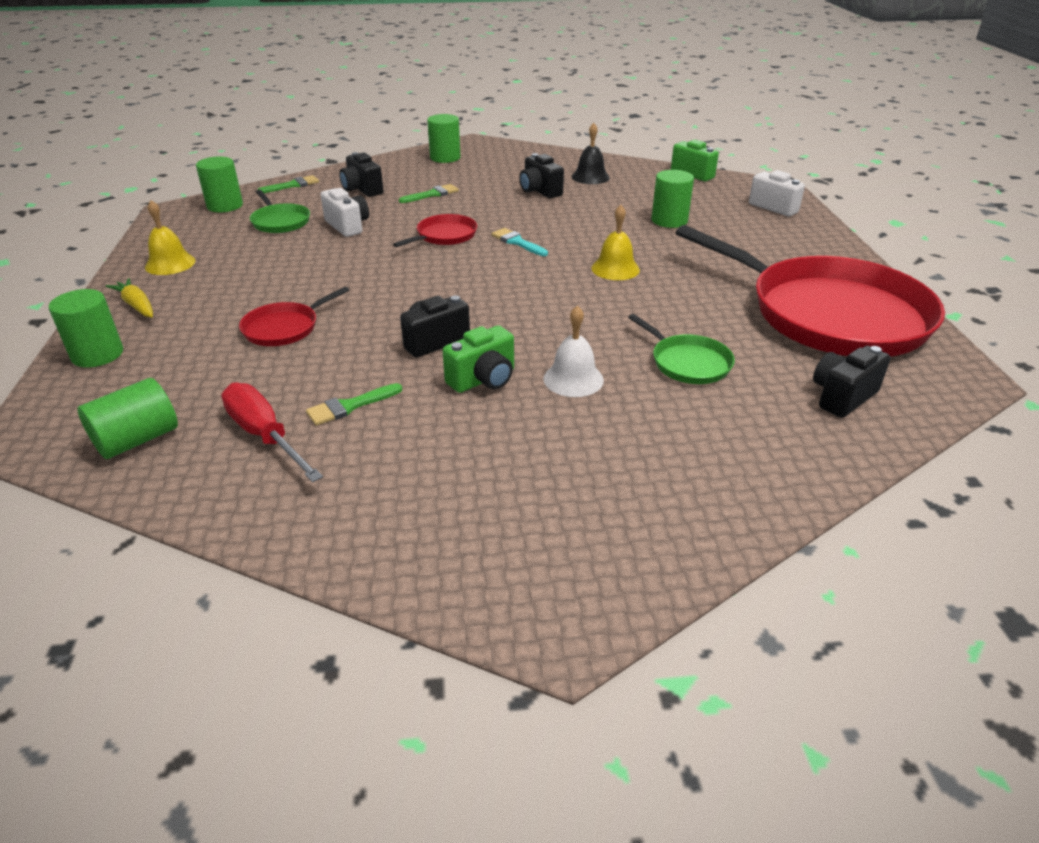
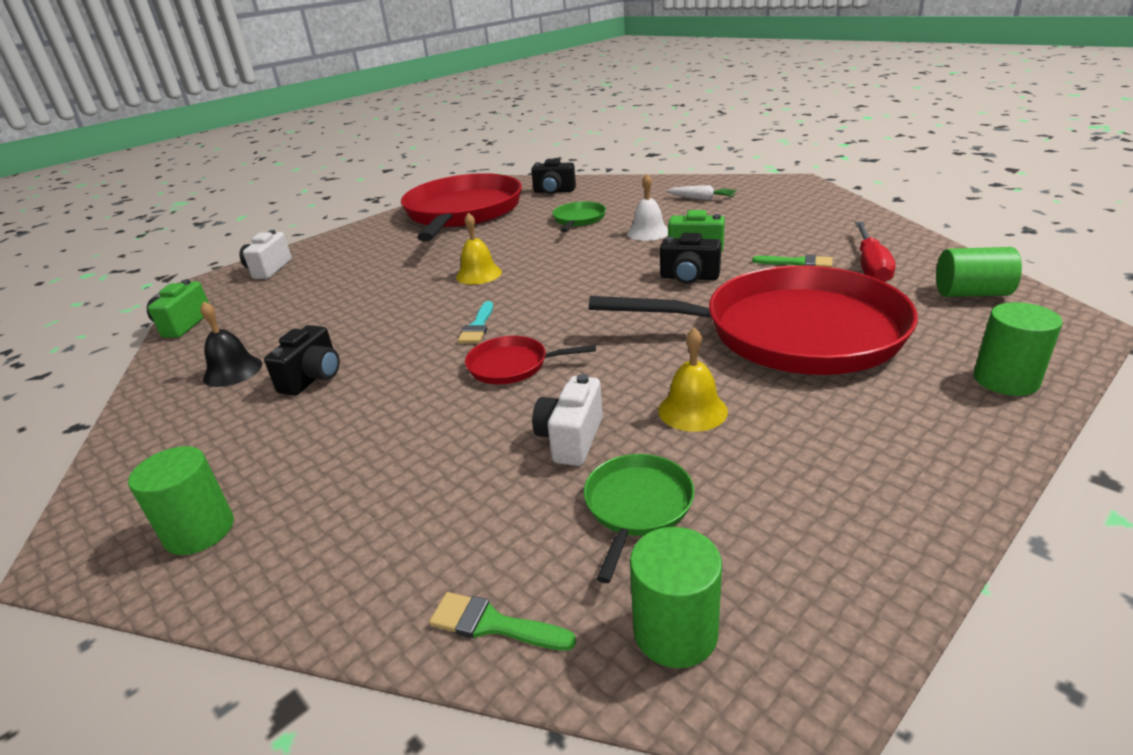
camera: 125 degrees left, 5 degrees down
(137, 305) = (944, 431): yellow carrot -> none
(170, 264) = (869, 494): yellow bell -> yellow bell (692, 410)
(284, 328) = (791, 332): red pan -> red pan, size x2.41
(362, 190) = (434, 518): black camera -> none
(432, 194) = (393, 443): green brush -> none
(626, 480) = (701, 199): none -> white carrot
(669, 220) = (345, 291): green cylinder -> none

